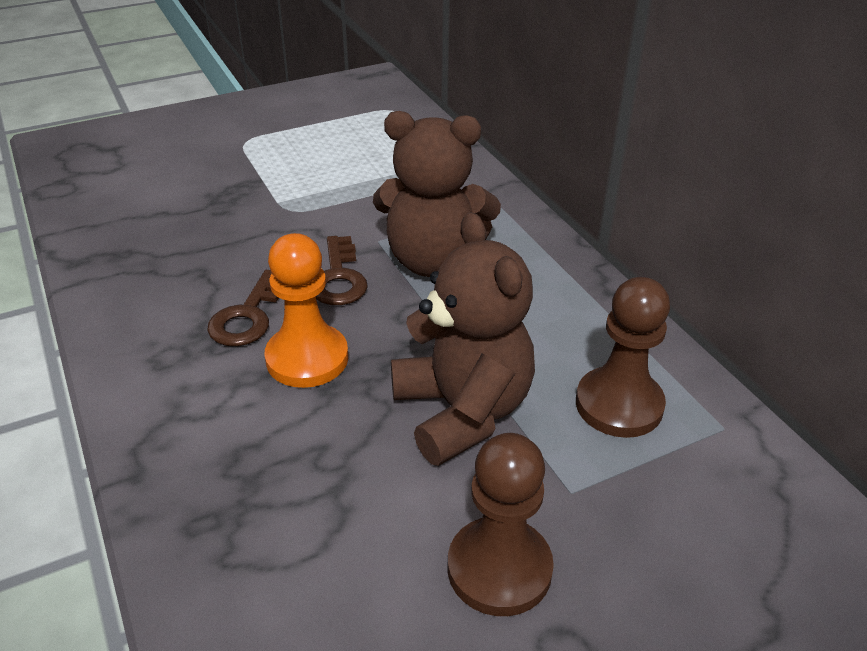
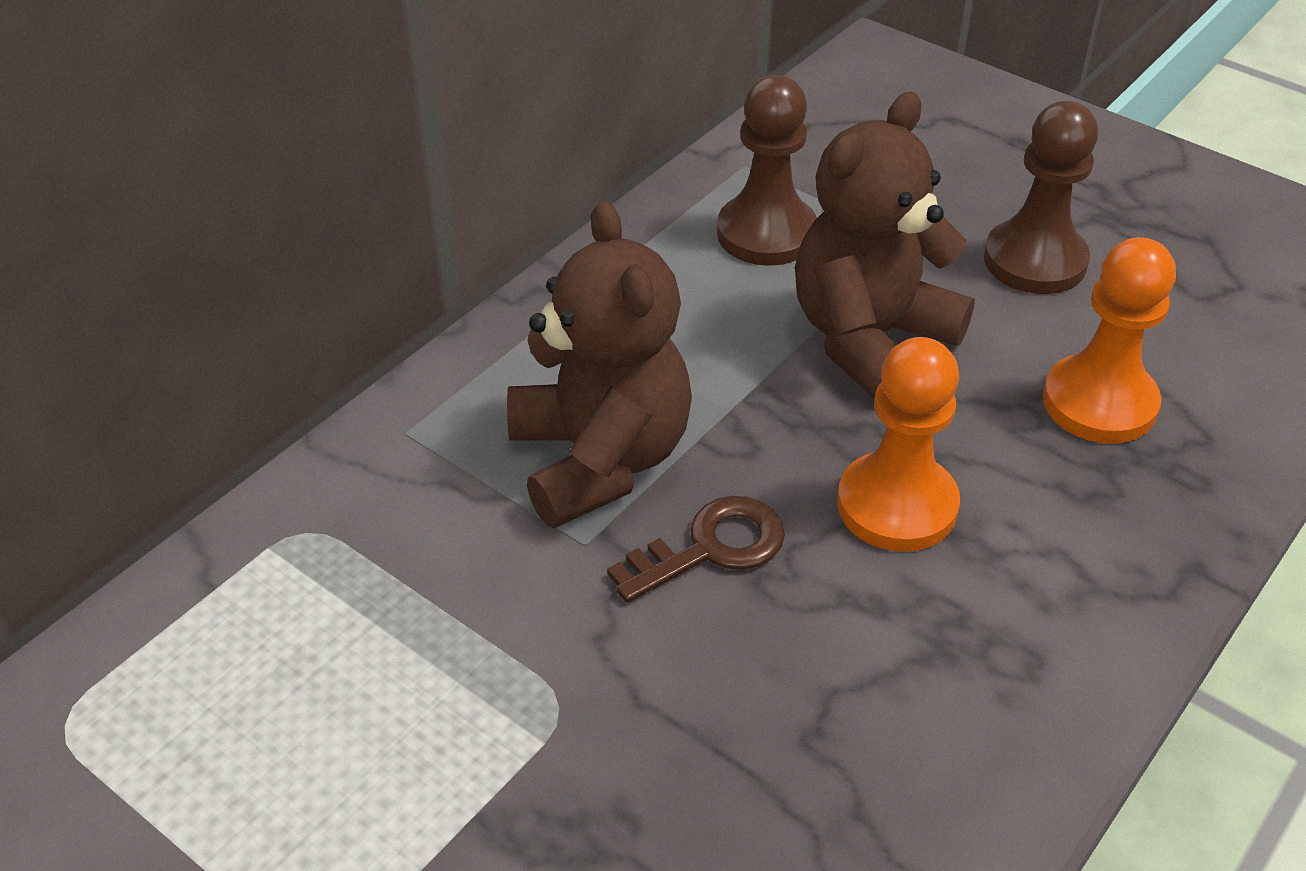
camera: 115 degrees left, 5 degrees up
(248, 316) = (868, 611): brown key -> none
(308, 511) = (1099, 403): none -> orange pawn

